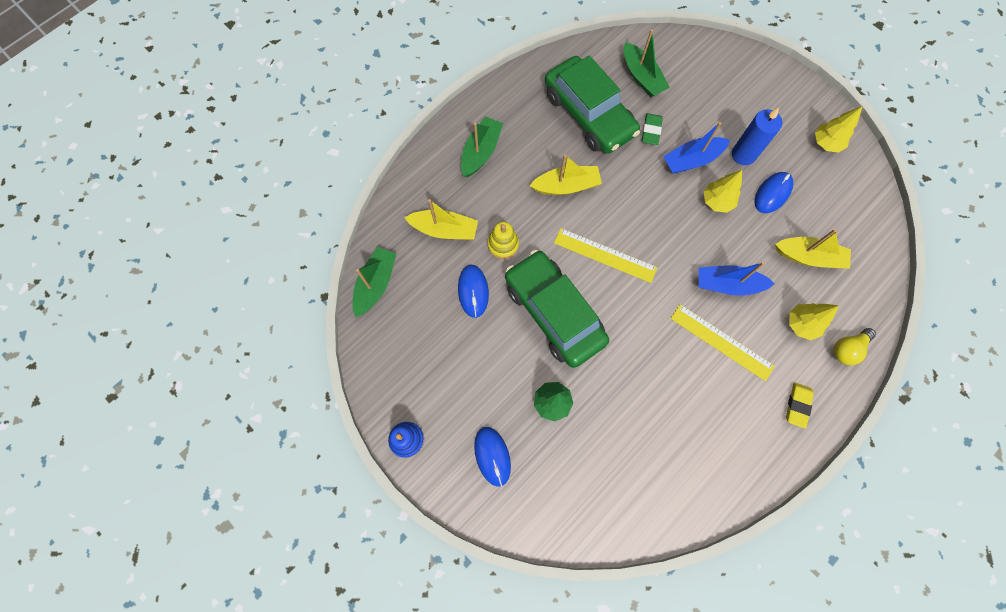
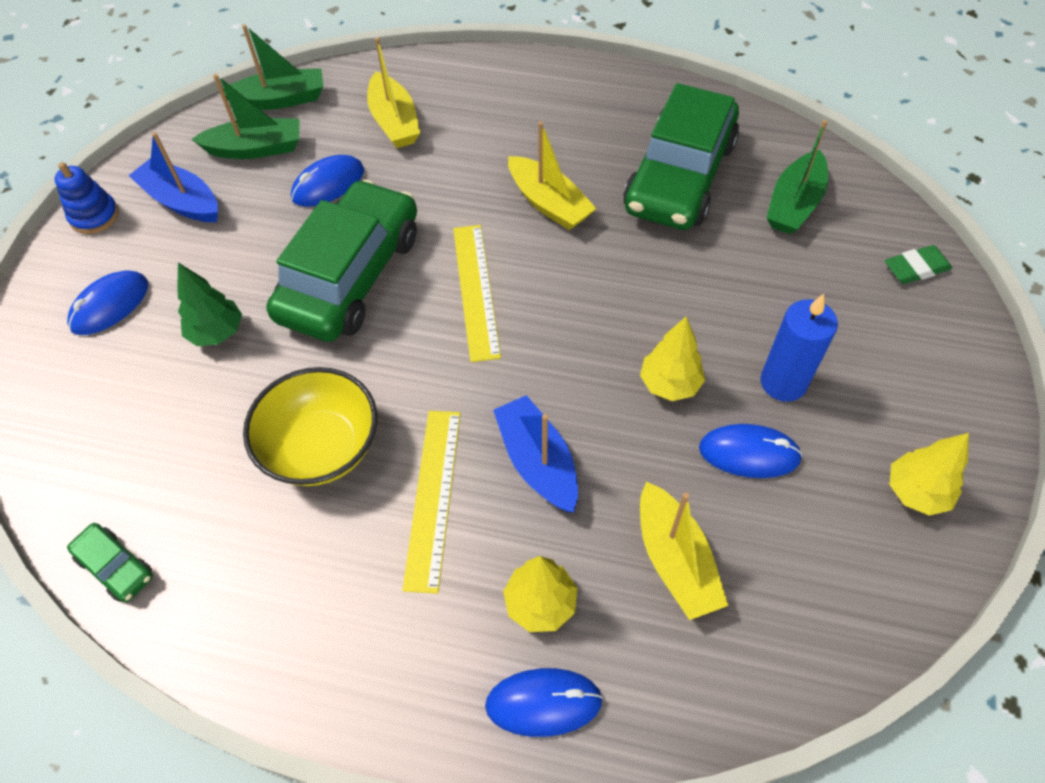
camera: 60 degrees right, 15 degrees down
(481, 152) = (528, 103): green boat -> green boat (256, 149)
(503, 244) = (414, 182): yellow stacking toy -> none
(651, 131) = (717, 253): green eraser -> green eraser (916, 268)
(663, 381) = (321, 447): none -> yellow bowl
(680, 515) = (116, 566): none -> green car
(692, 160) = (713, 321): blue boat -> blue boat (182, 201)
(797, 405) = (387, 662): yellow eraser -> none
(847, 349) = (543, 703): yellow light bulb -> blue mouse

